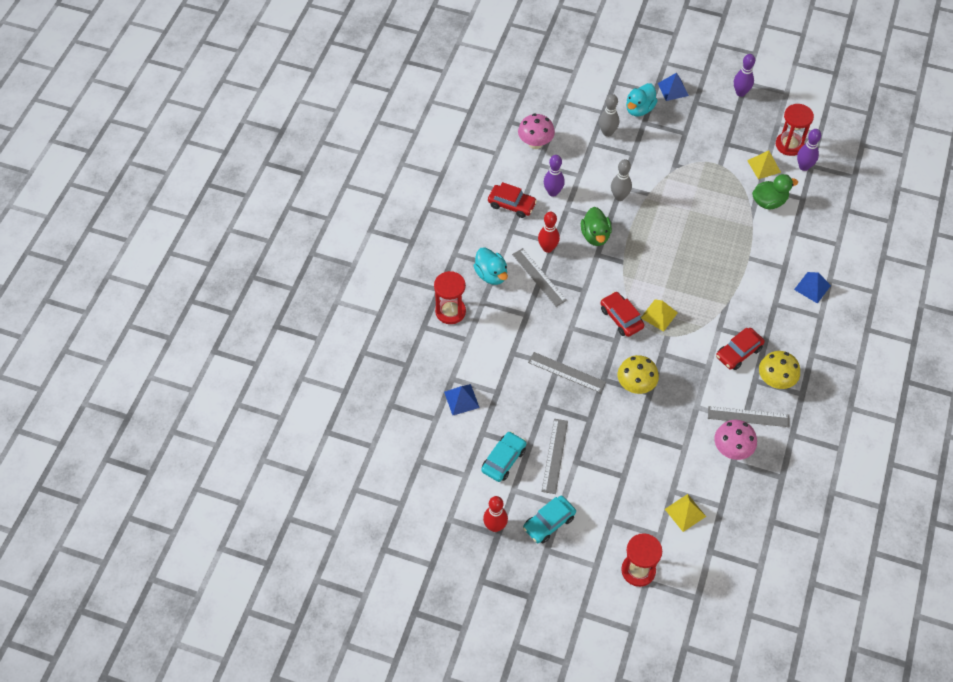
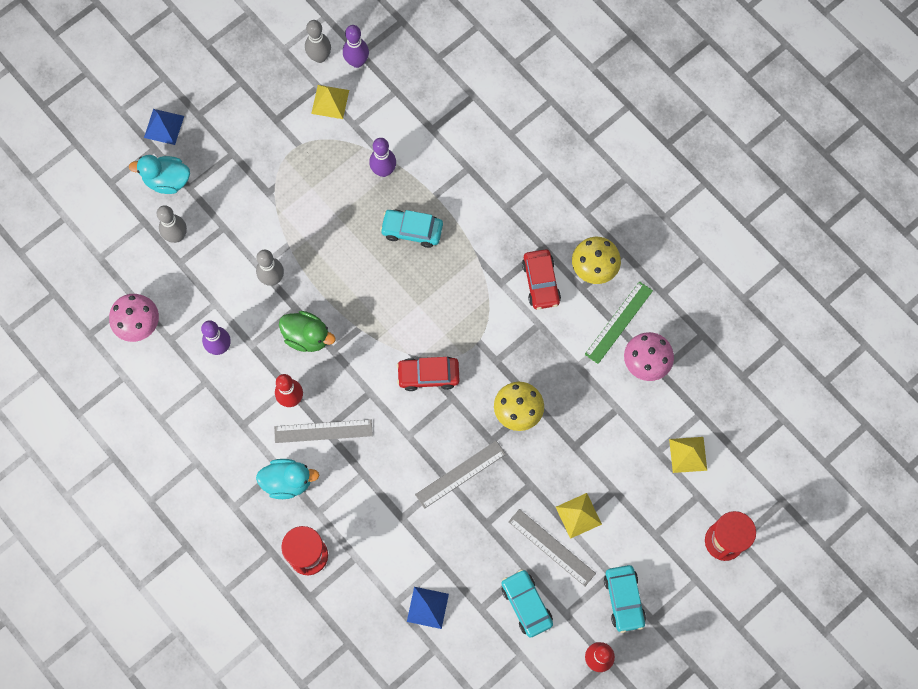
camera: 60 degrees left, 15 degrees up
(512, 205) = (207, 403): red car -> none
(639, 109) = (167, 180): turquoise duck -> turquoise duck turned 120 degrees clockwise
(659, 315) = (448, 333): yellow pyramid -> yellow pyramid (578, 515)
(713, 257) = (412, 230): none -> turquoise car
(740, 93) = (217, 59): purple bowling pin -> purple bowling pin (383, 170)
(748, 416) = (618, 322): grey ruler -> green ruler
(769, 202) = (378, 127): green duck -> none
(789, 145) = (319, 57): red hourglass -> grey bowling pin
(812, 287) = (509, 157): blue pyramid -> none

